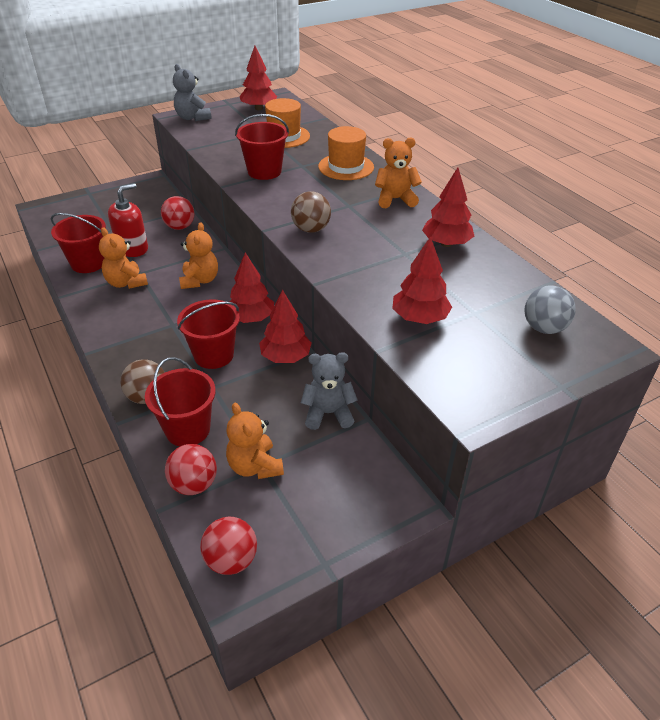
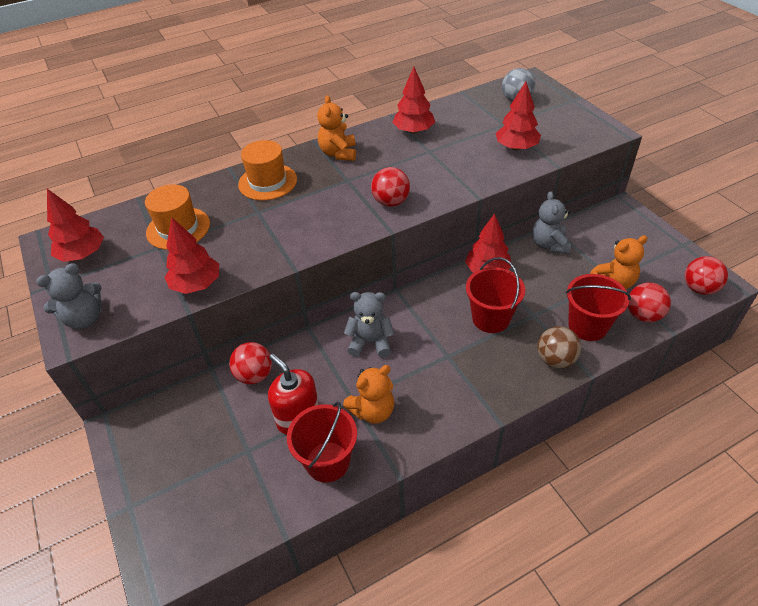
camera: 85 degrees left, 5 degrees up
(200, 280) = (370, 342): orange teddy bear -> grey teddy bear
(251, 318) = (434, 296): red tree -> red tree (196, 284)
(264, 171) = (266, 239): red bucket -> none
(311, 229) = (391, 202): brown ball -> red ball

